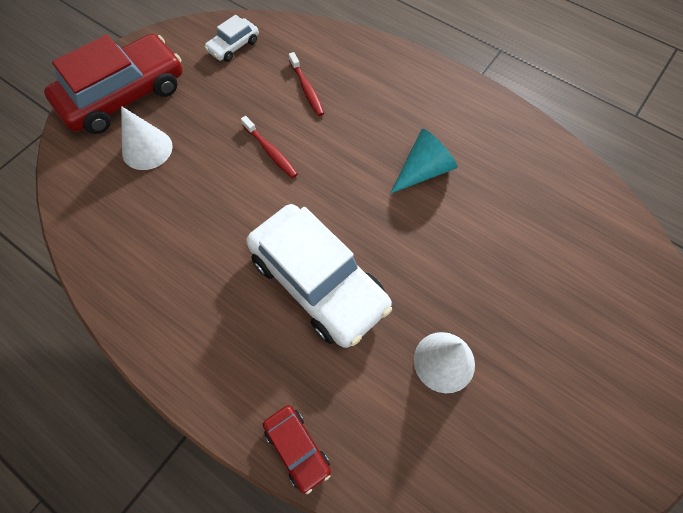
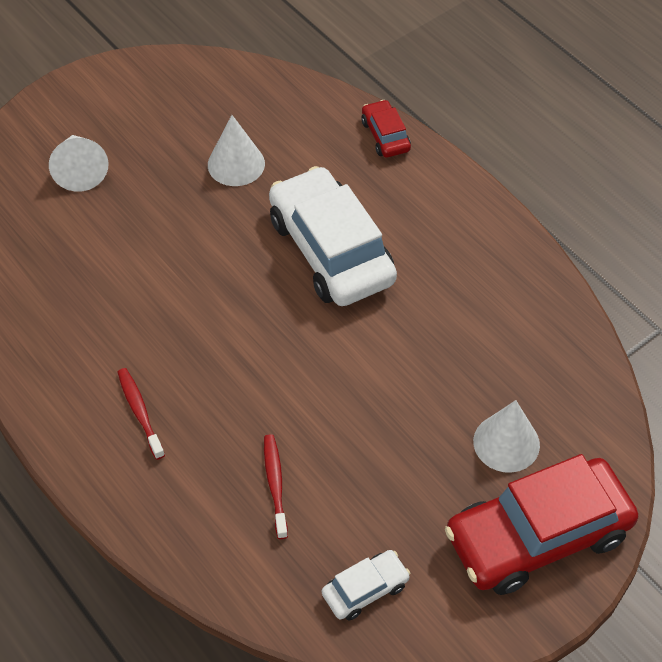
camera: 165 degrees left, 10 degrees down
(270, 151) = (347, 403): red toothbrush -> red toothbrush (140, 412)
(423, 170) = (169, 337): turquoise cone -> none
(590, 312) = (80, 170): none -> white cone

